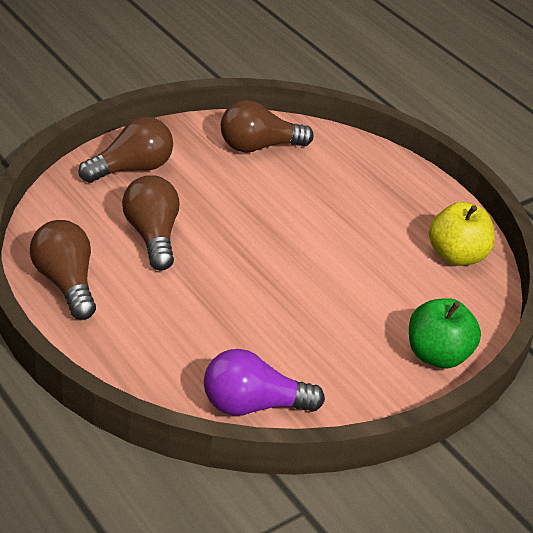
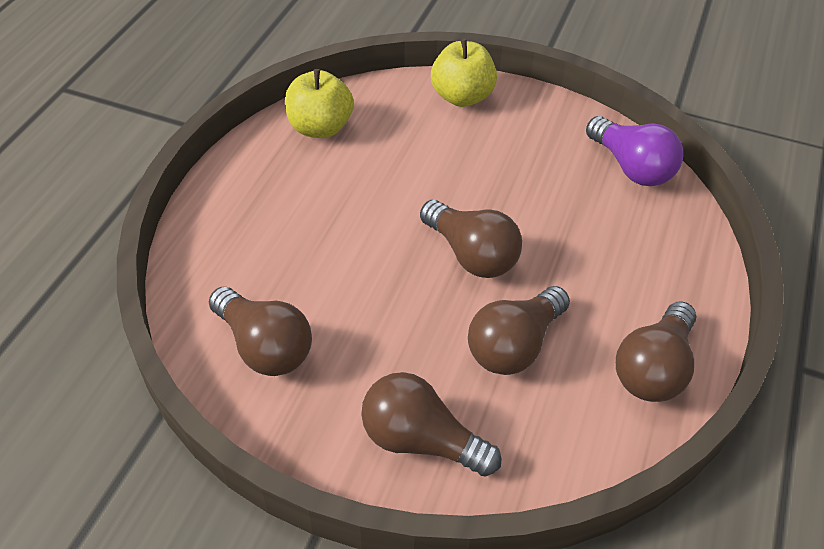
camera: 120 degrees left, 10 degrees up
(247, 260) = (471, 254): none -> brown light bulb
(437, 355) = (462, 97): green apple -> yellow apple

